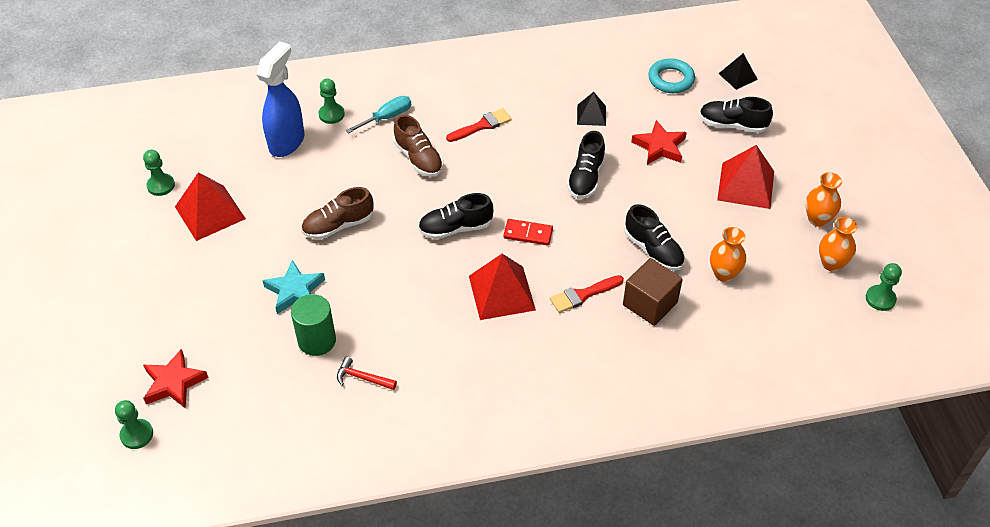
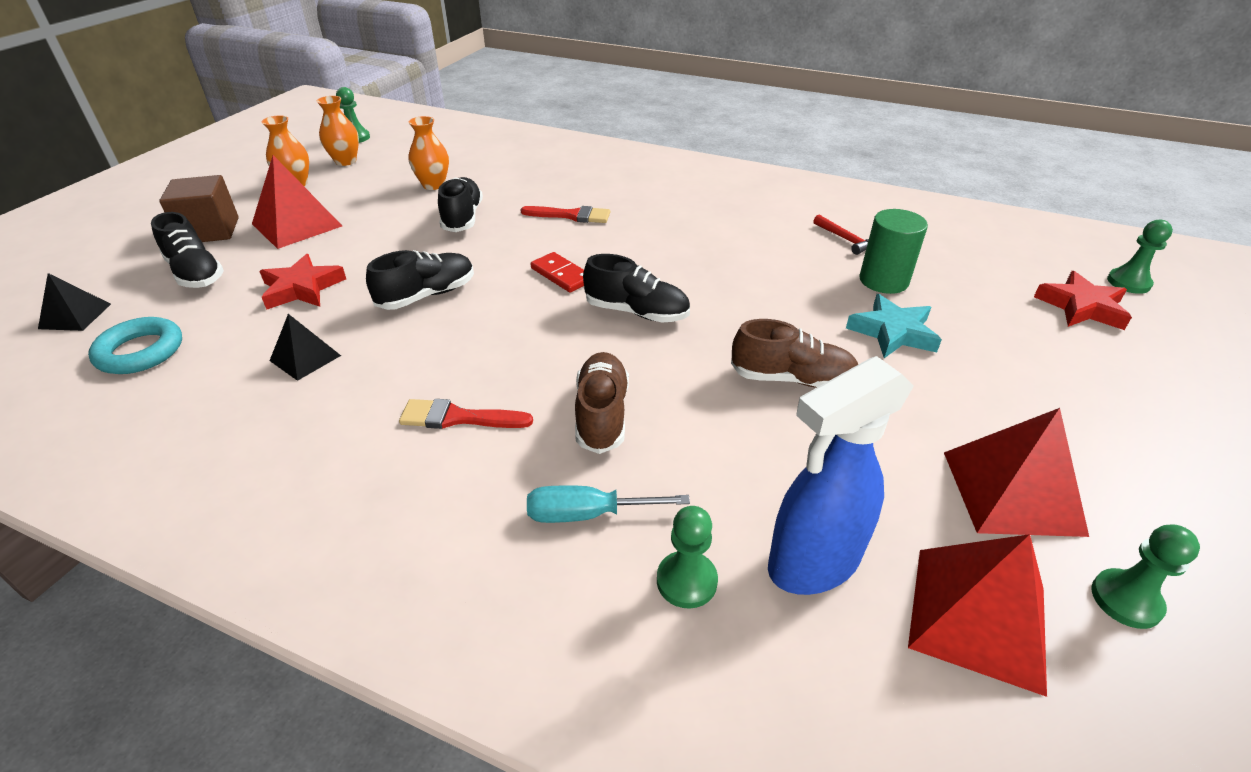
camera: 145 degrees left, 10 degrees down
(501, 293) = (647, 244): red pyramid -> red pyramid (978, 616)
(650, 304) = (523, 191): brown cube -> brown cube (210, 231)

